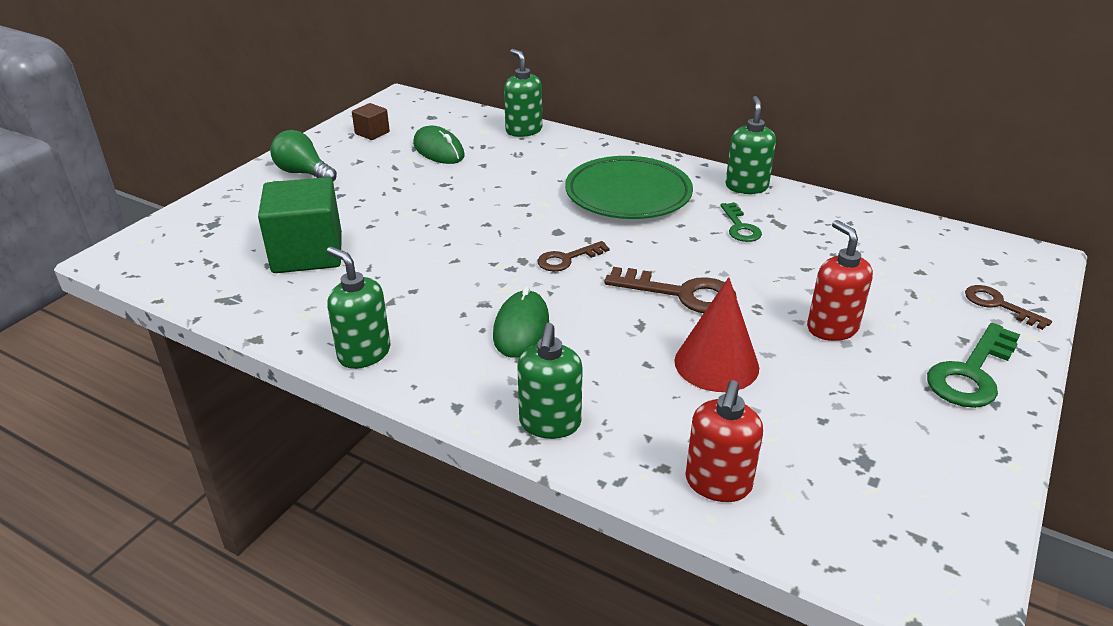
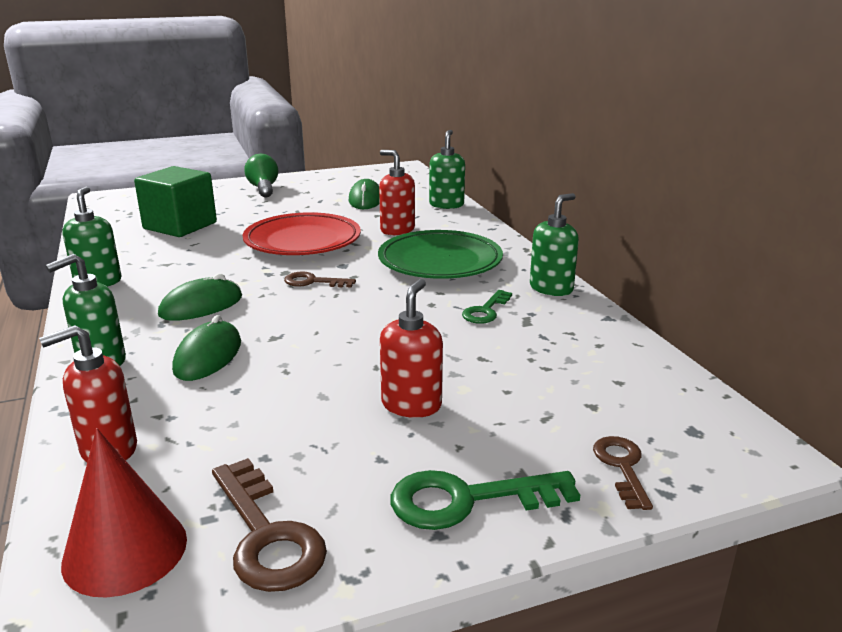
camera: 40 degrees right, 10 degrees down
(372, 133) = (345, 180): brown cube -> none
(473, 221) = (302, 241): none -> red plate
(533, 175) = (397, 230): none -> red soap dispenser
(626, 369) = (208, 356): none -> green mouse
(682, 294) = (344, 332): brown key -> brown key (266, 535)
(716, 364) = (271, 383): red cone -> red cone (125, 551)

